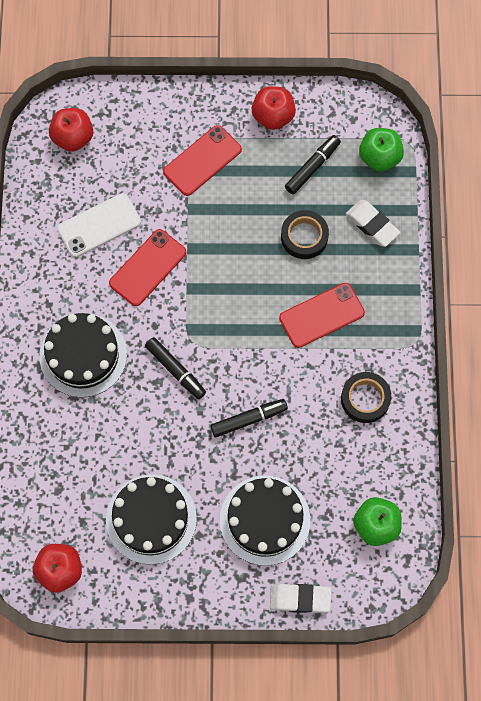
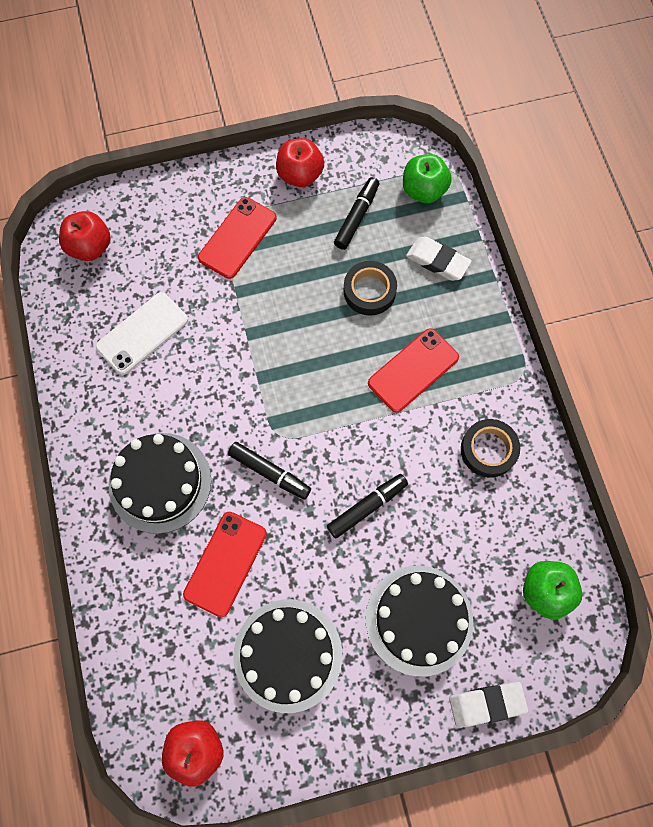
camera: 15 degrees left, 0 degrees up
(148, 268) = (208, 366): red phone -> red phone (225, 563)

